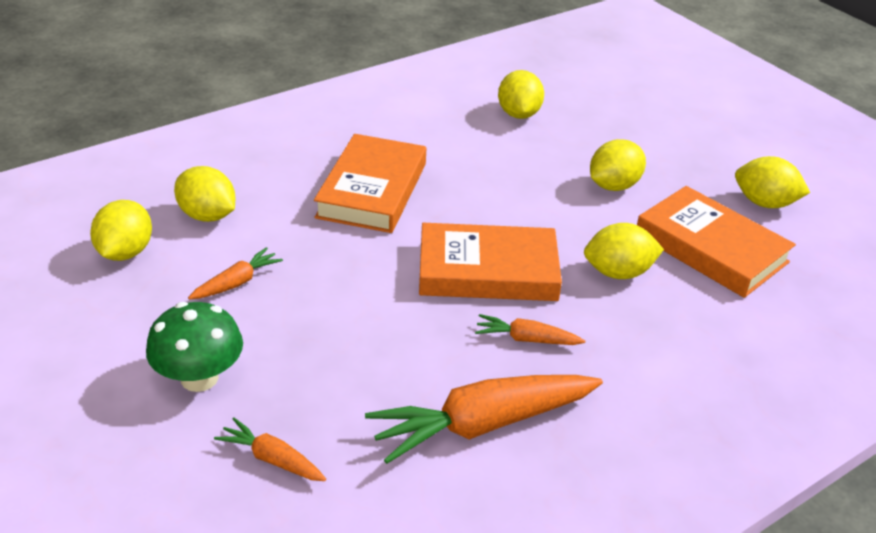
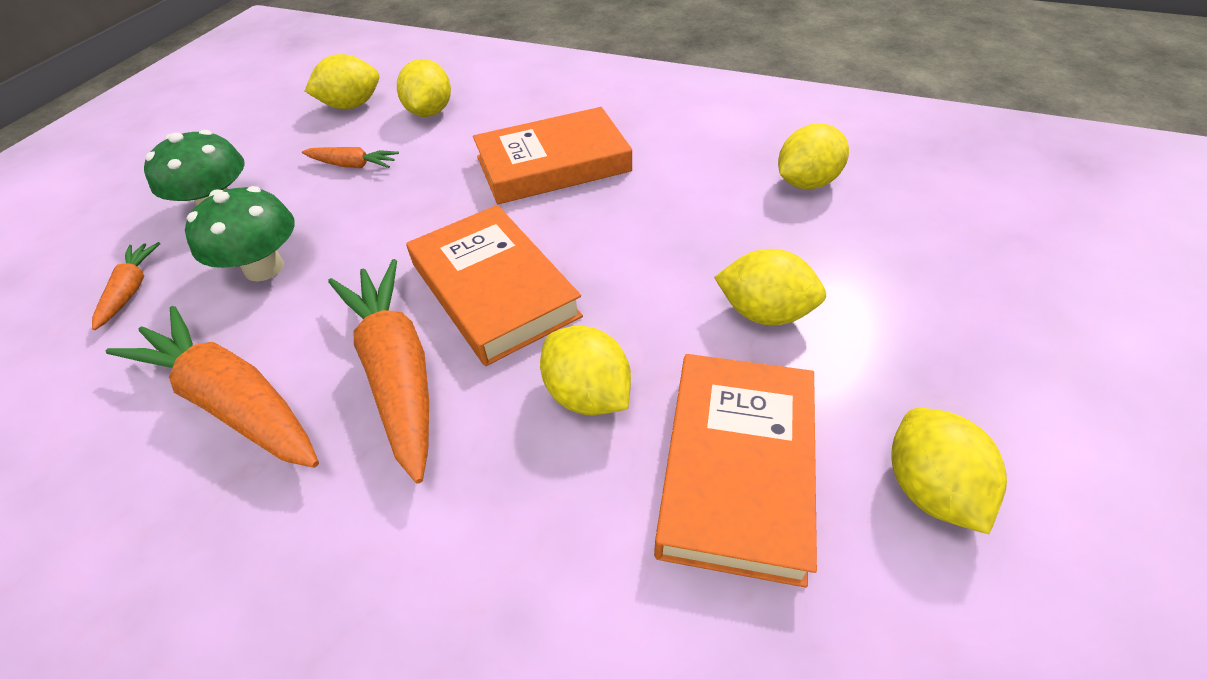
camera: 60 degrees right, 10 degrees up
(333, 372) = (264, 268): none -> green mushroom
(526, 339) = (397, 371): orange carrot -> orange carrot, size x2.04

